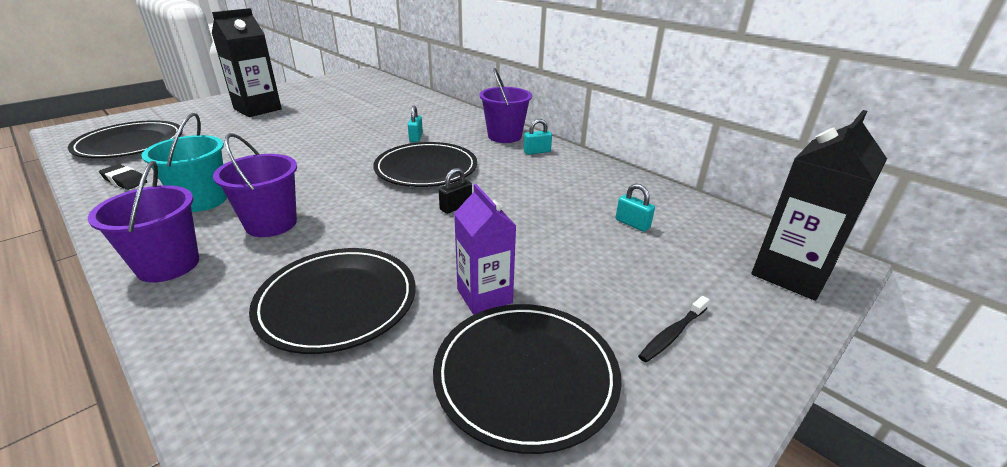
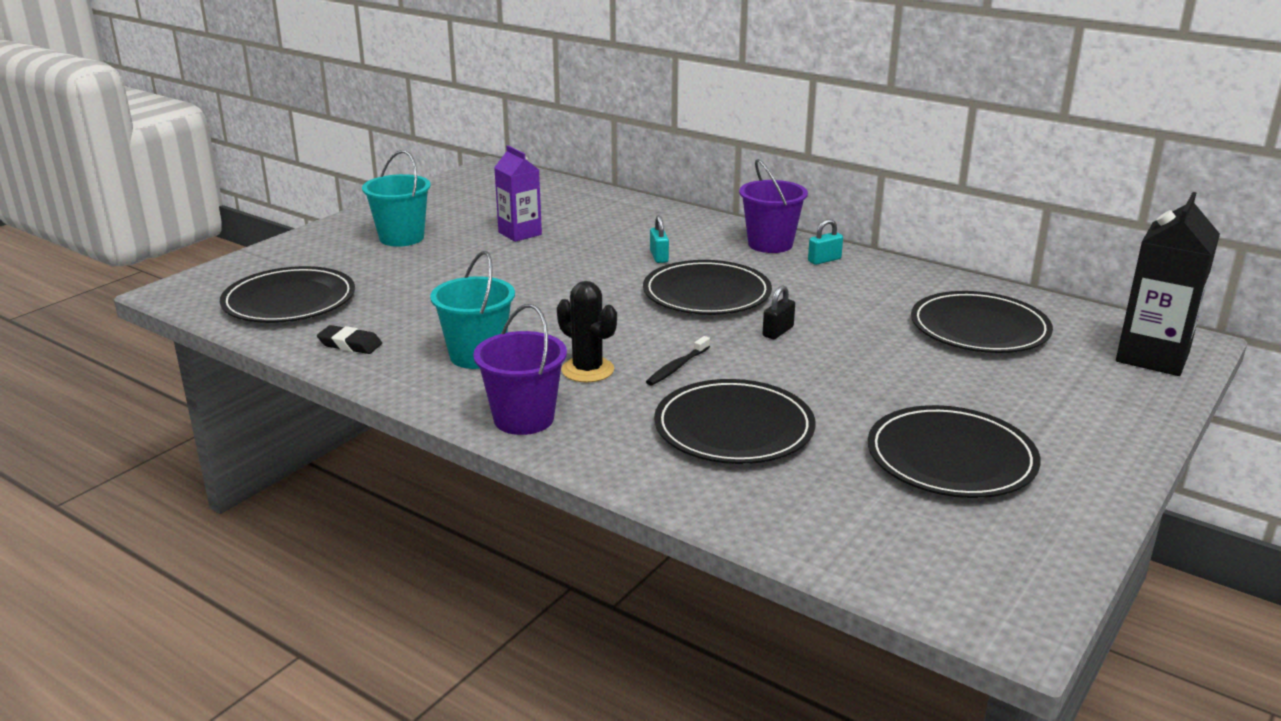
camera: 10 degrees left, 5 degrees down
(257, 109) = (401, 238): black carton -> turquoise bucket
(271, 224) = (587, 370): purple bucket -> black cactus
(484, 296) = (872, 407): purple carton -> purple carton (520, 233)
(632, 224) = (979, 328): turquoise padlock -> black plate
(672, 334) = (1061, 415): black toothbrush -> black toothbrush (677, 367)

